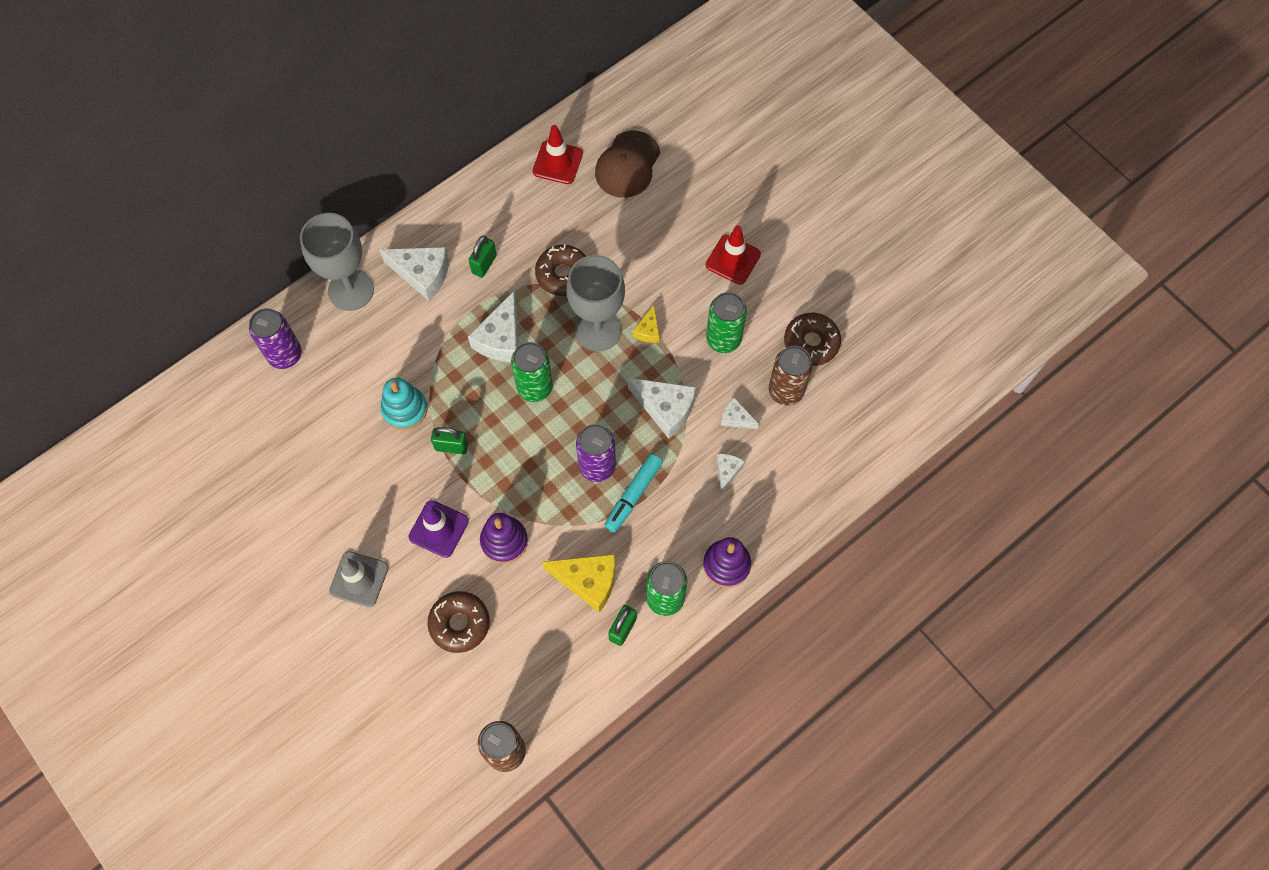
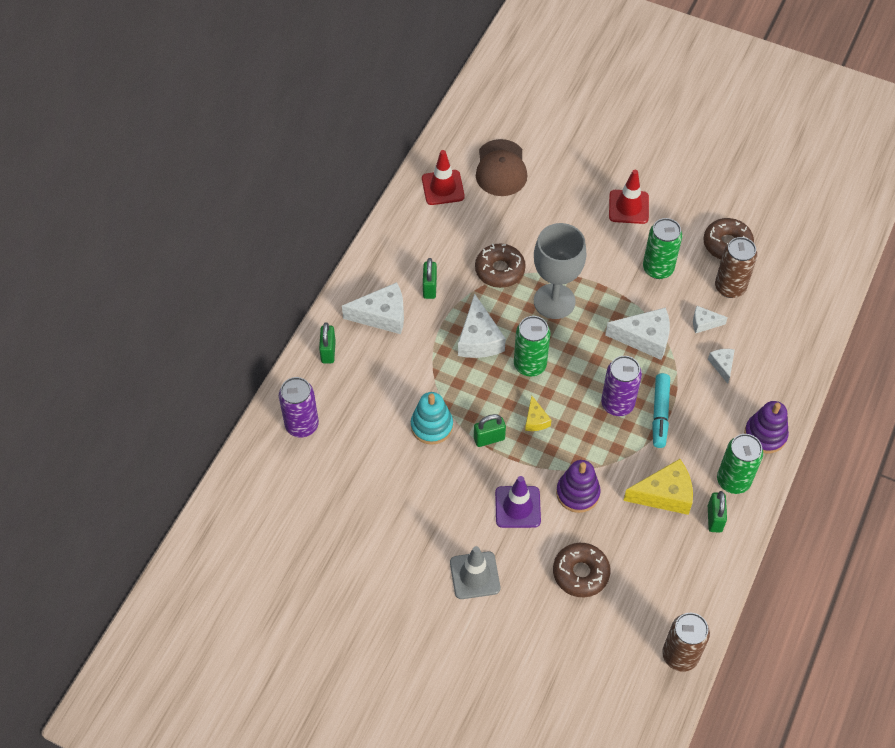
camera: 25 degrees left, 10 degrees down
(351, 290) = (328, 351): grey goblet -> green padlock
(648, 330) = (594, 285): yellow cheese -> yellow cheese (535, 420)

